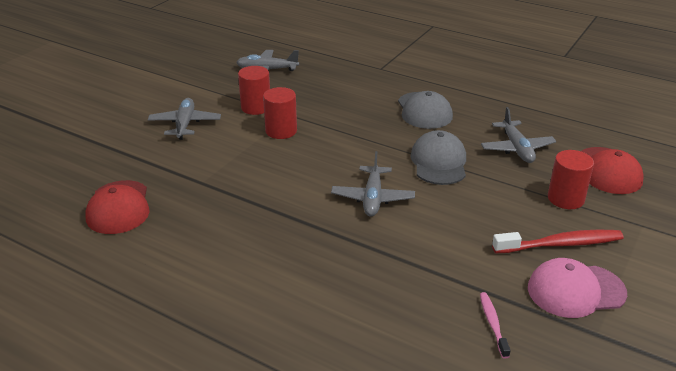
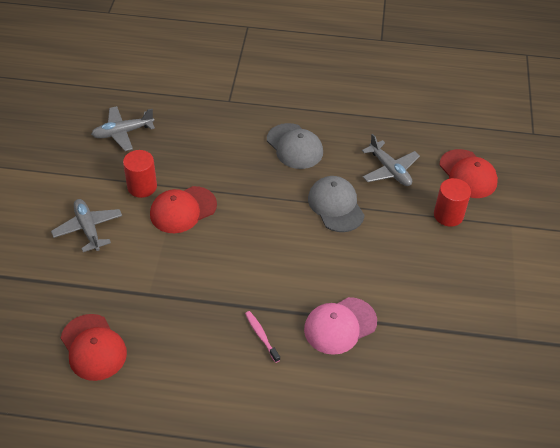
camera: 25 degrees left, 15 degrees up
(281, 131) = (183, 210): red cylinder -> red cap
(372, 198) = (302, 263): grey plane -> none
(493, 324) = (447, 357): pink toothbrush -> pink toothbrush (261, 336)
(560, 244) = (462, 264): red toothbrush -> none
(575, 291) = (489, 305): pink cap -> pink cap (340, 326)

